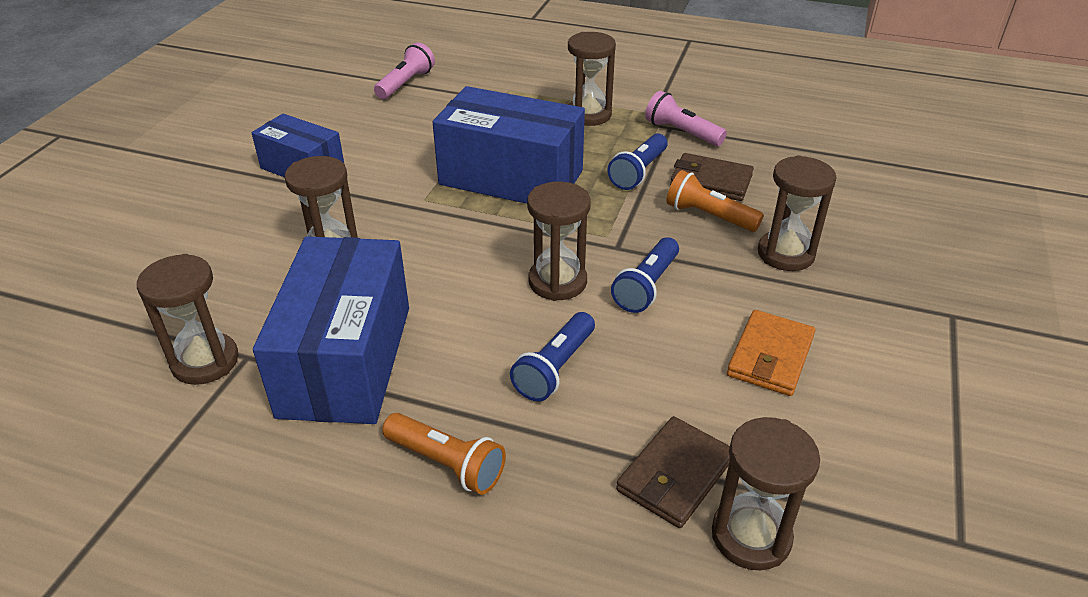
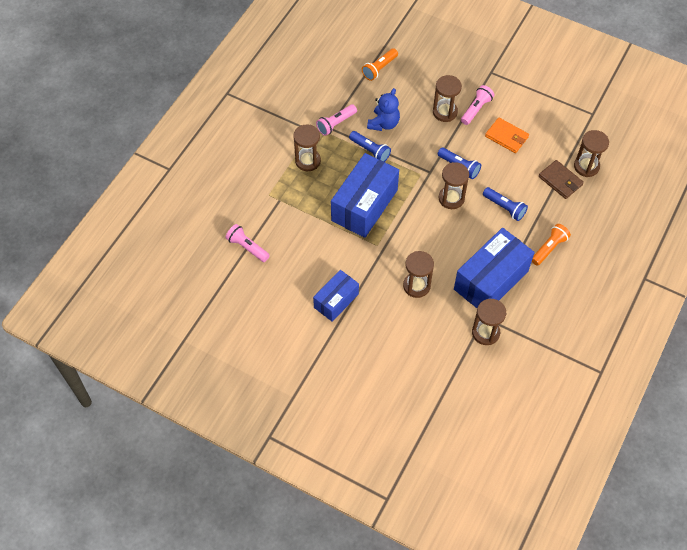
camera: 80 degrees left, 20 degrees up
(346, 360) = (491, 280): blue box -> blue box turned 60 degrees counterclockwise
(708, 216) = (412, 132): orange flashlight -> orange flashlight (379, 69)
(710, 181) = (383, 123): brown wallet -> blue teddy bear
(823, 299) = (476, 109): none -> pink flashlight

